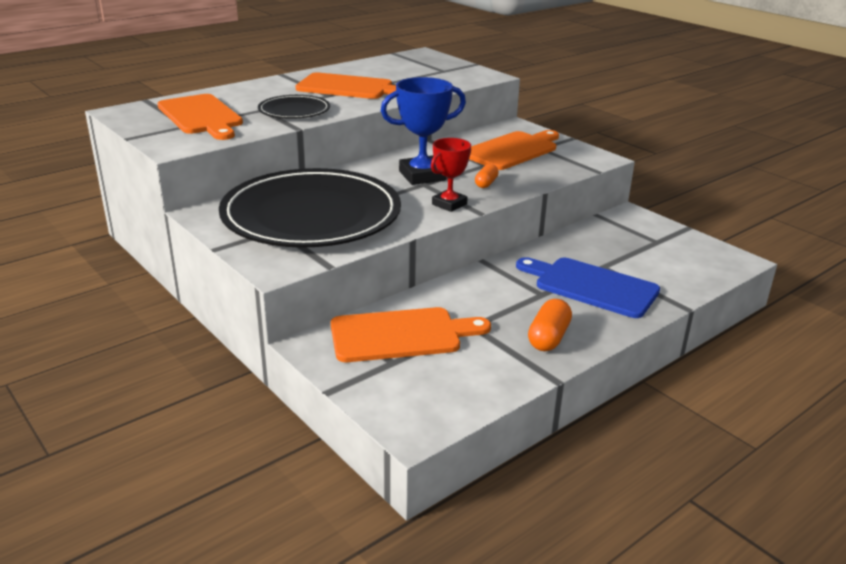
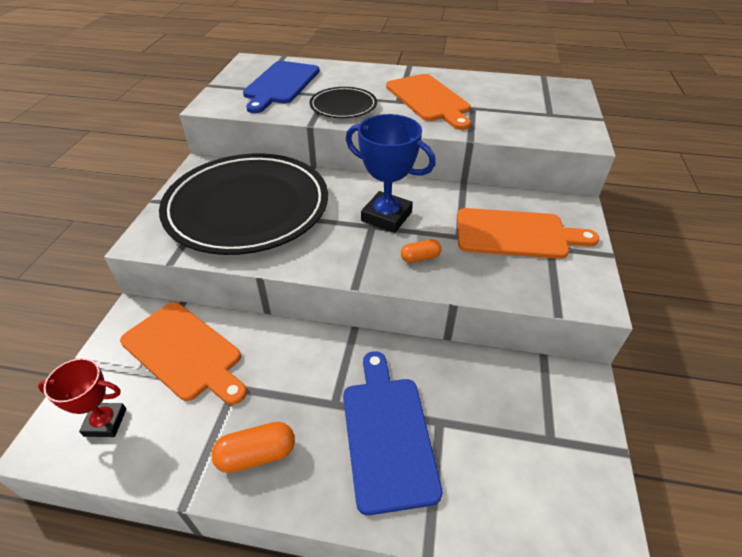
camera: 50 degrees right, 15 degrees up
(201, 116) = (281, 84): orange cutting board -> blue cutting board
(449, 204) = (349, 260): red trophy -> red trophy (105, 422)

